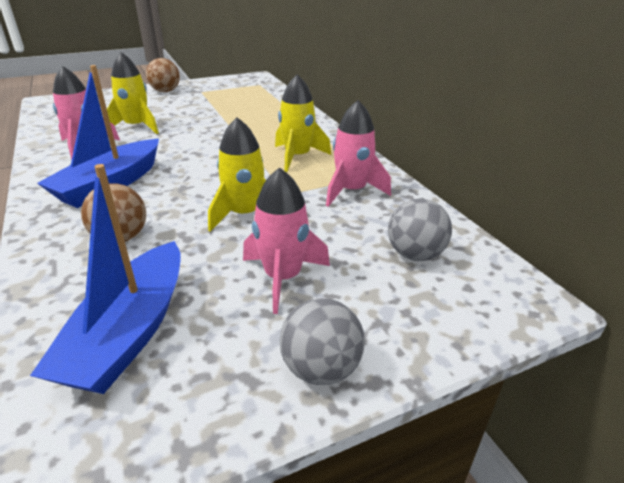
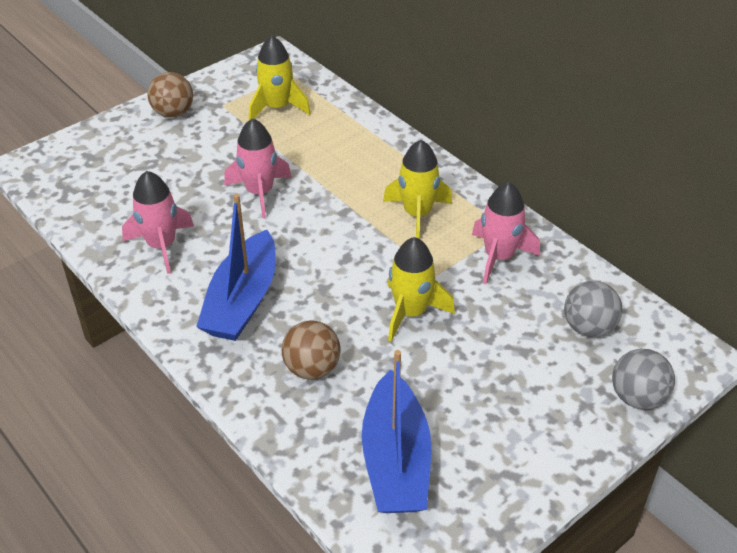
camera: 15 degrees left, 10 degrees up
(136, 127) = (193, 197): yellow rocket -> yellow rocket (277, 108)
(283, 277) = (487, 379): pink rocket -> pink rocket (260, 192)
(321, 368) = (558, 454): grey ball -> grey ball (637, 397)

